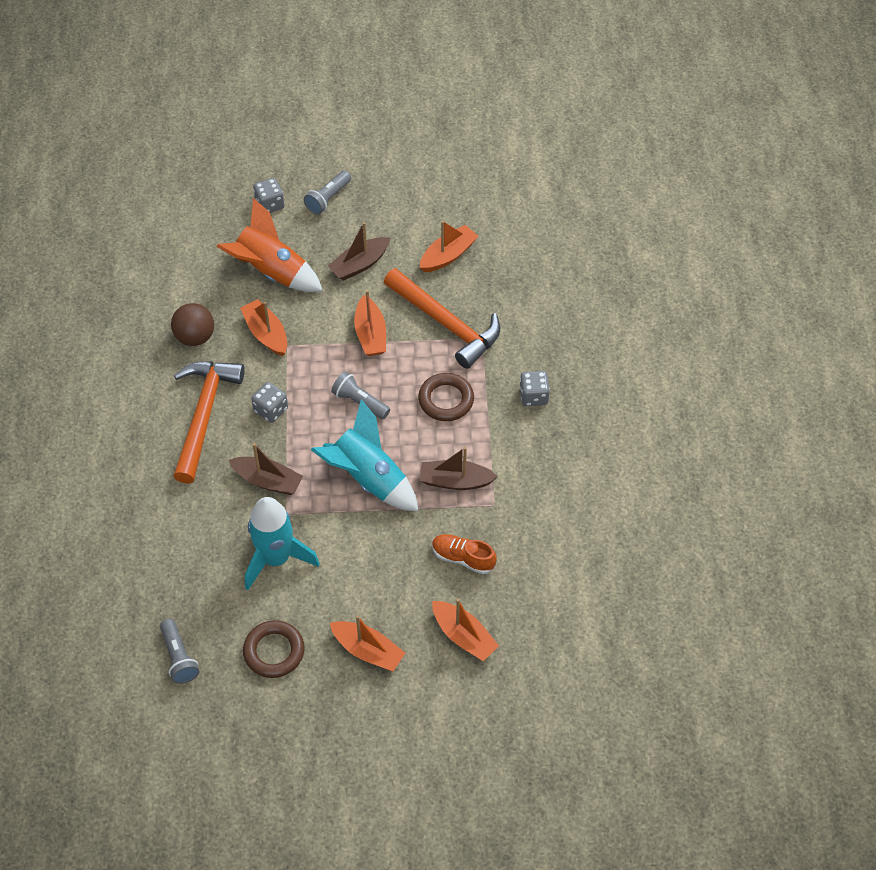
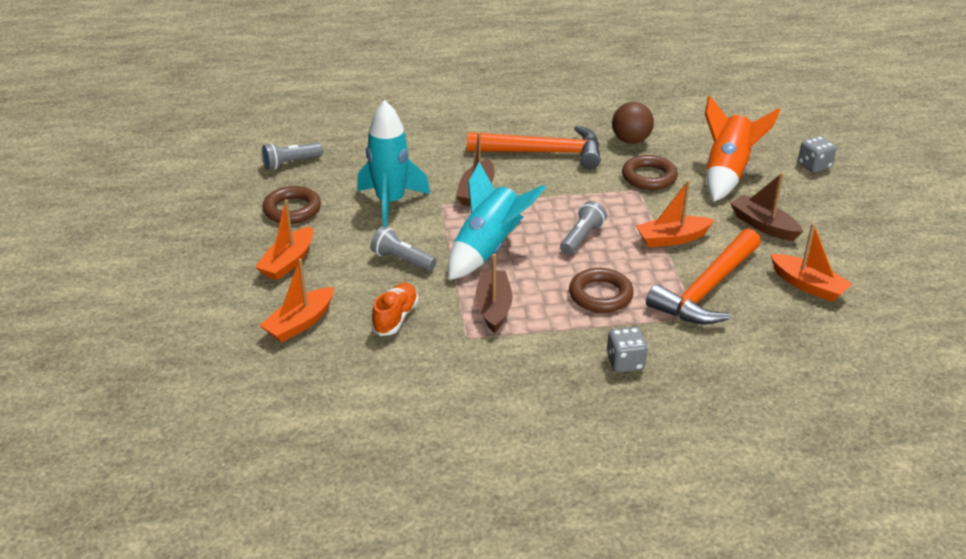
camera: 85 degrees right, 20 degrees down
(266, 334) = (649, 177): orange boat -> brown ring
(271, 410) = (558, 187): grey dice -> none
(328, 199) = (843, 199): grey flashlight -> grey flashlight (402, 260)

